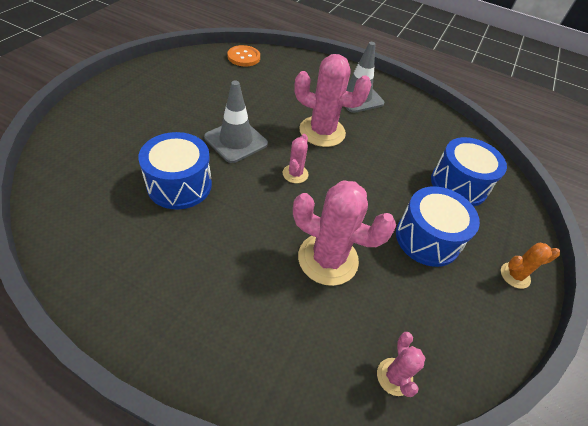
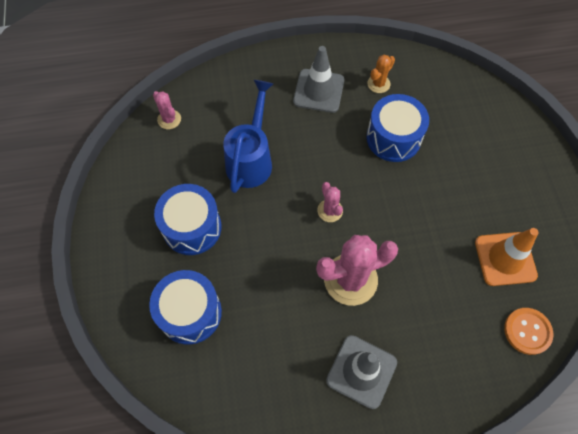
camera: 150 degrees right, 15 degrees up
(210, 82) = (505, 259): none -> orange traffic cone
(236, 141) = (404, 206): grey traffic cone -> grey traffic cone (318, 91)
(328, 259) = (251, 158): pink cactus -> blue watering can
(515, 275) = (112, 243): orange cactus -> orange cactus (378, 84)

